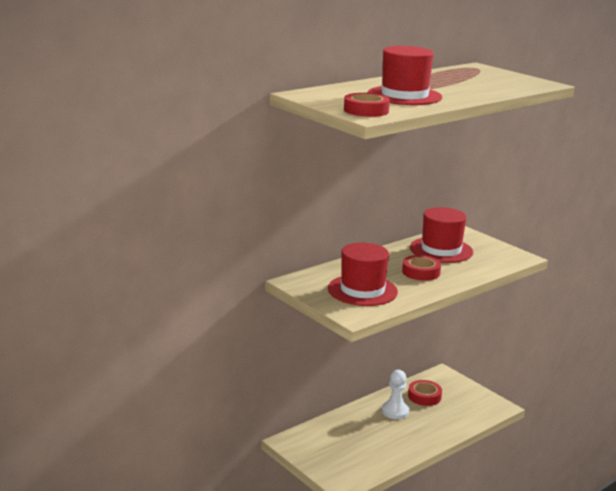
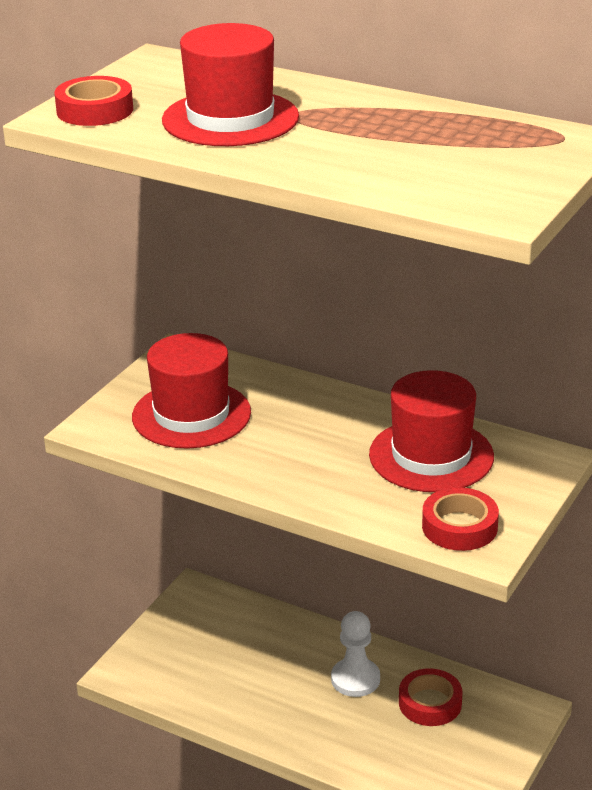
camera: 70 degrees right, 10 degrees up
(421, 272) = (309, 453): red tape -> red tape (459, 527)

